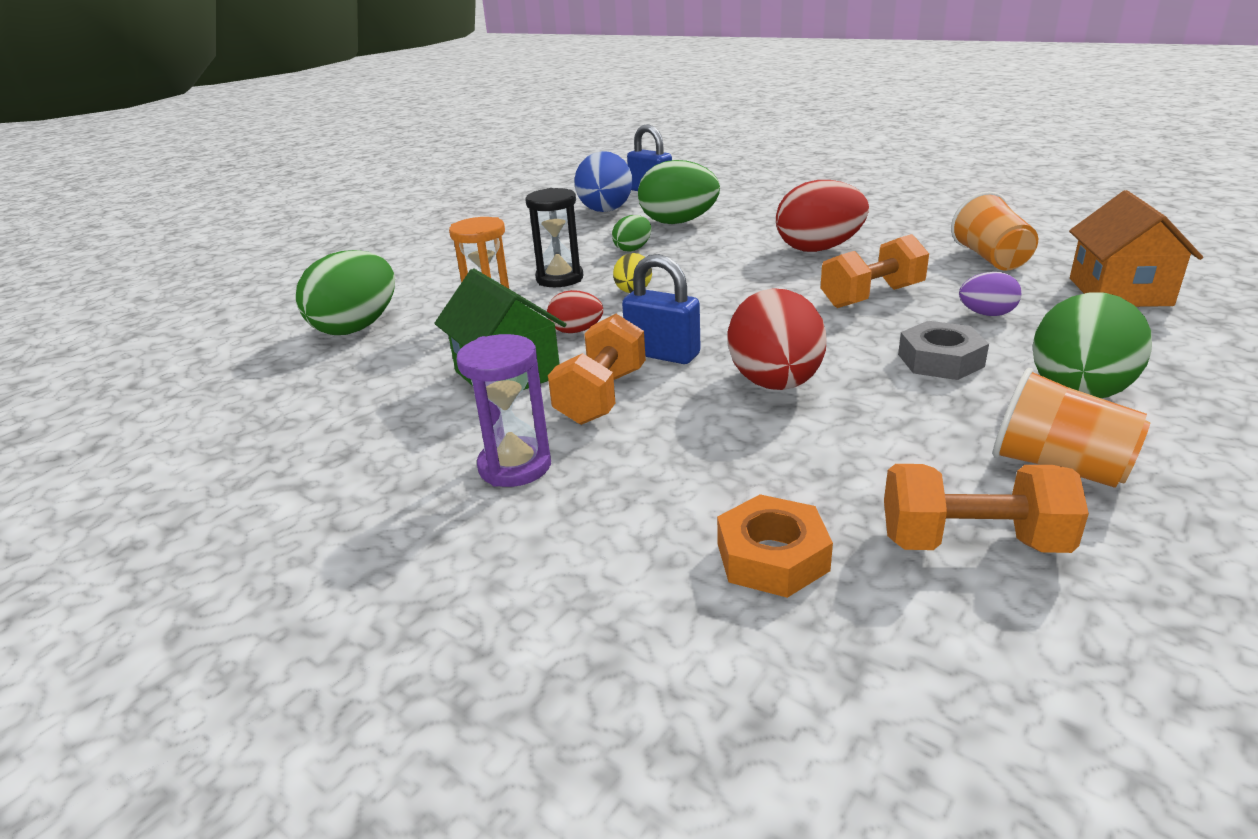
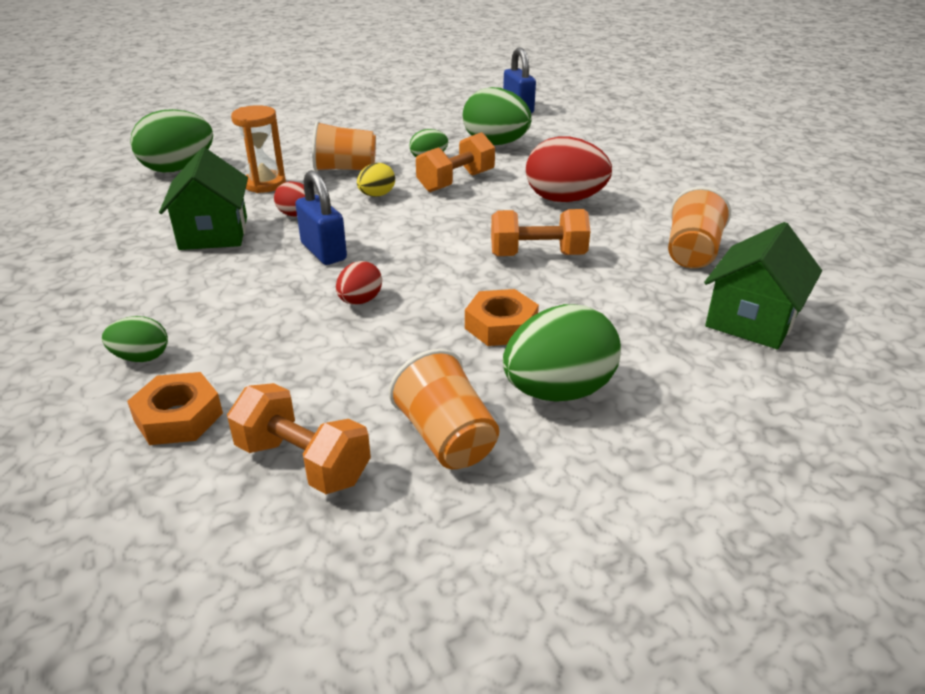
camera: 25 degrees right, 5 degrees up
(515, 466) = (131, 299): purple hourglass -> none
(559, 279) = (345, 169): black hourglass -> orange cup
(602, 396) = (243, 270): orange dumbbell -> orange dumbbell (456, 182)
(605, 211) = (457, 118): blue egg -> none
(627, 517) = (141, 357): none -> green egg
(775, 383) = (360, 301): red egg -> red egg, size x0.52
(940, 360) = (501, 326): grey nut -> orange nut
(986, 314) = (601, 301): purple egg -> none
(1119, 292) = (752, 320): orange house -> green house

